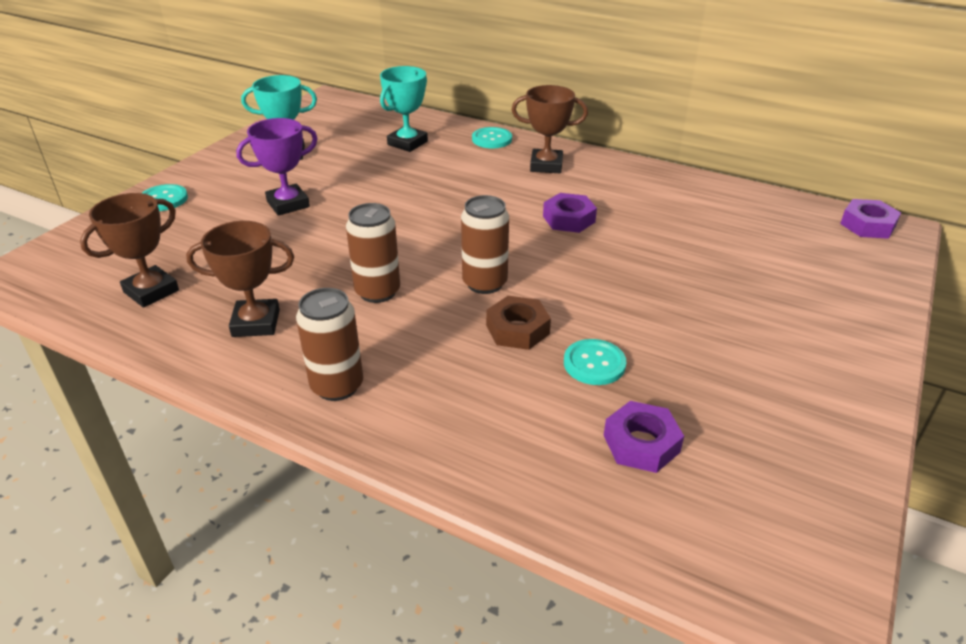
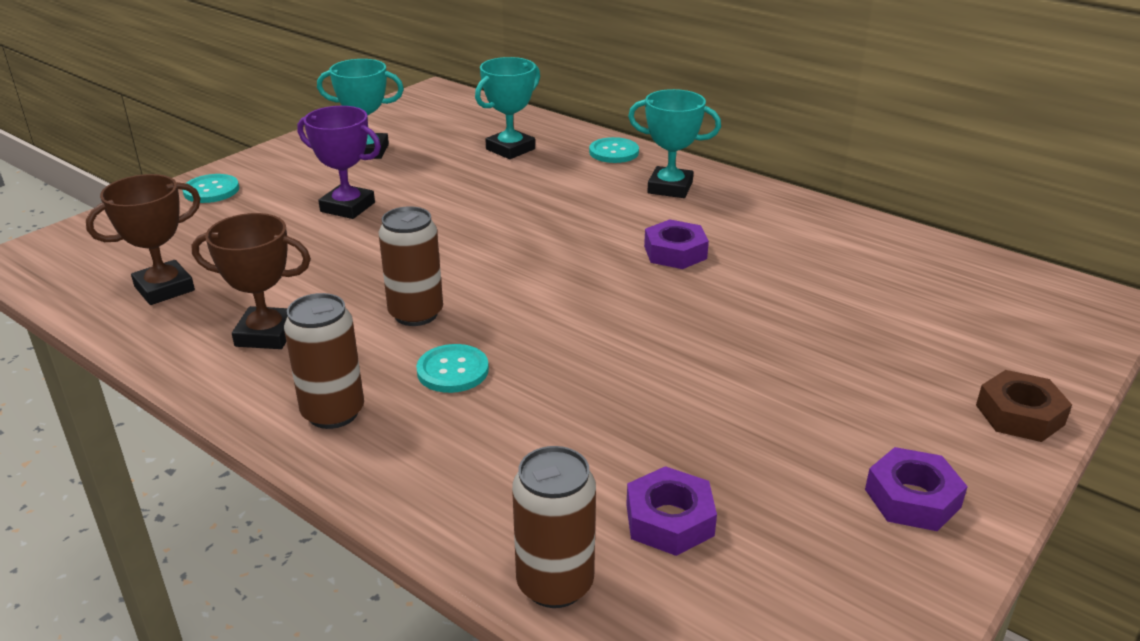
camera: 10 degrees right, 5 degrees down
(288, 204) = (347, 207): purple trophy -> purple trophy turned 45 degrees clockwise
(485, 283) = (545, 316): brown can -> brown can (555, 584)
(517, 329) = (566, 373): brown nut -> brown nut (1019, 415)
(546, 165) = (670, 188): brown trophy -> turquoise trophy
(594, 363) = (645, 422): turquoise button -> turquoise button (452, 370)
(867, 225) = (1066, 294): purple nut -> purple nut (912, 498)

